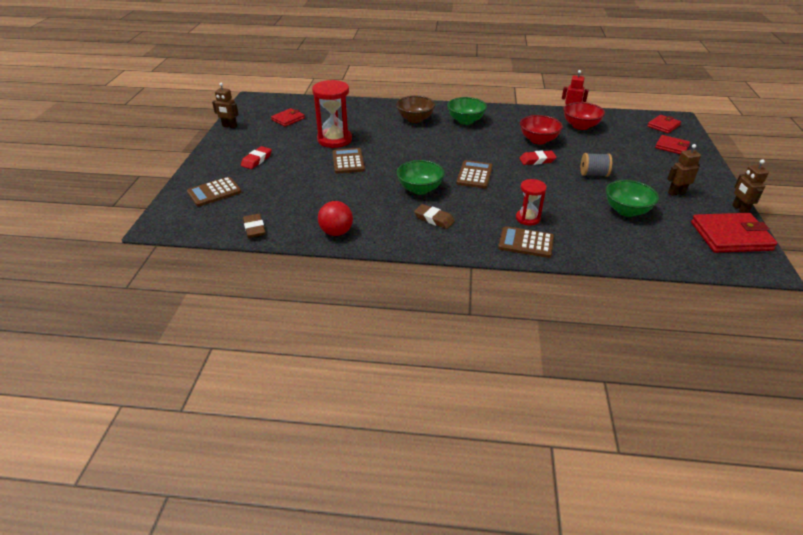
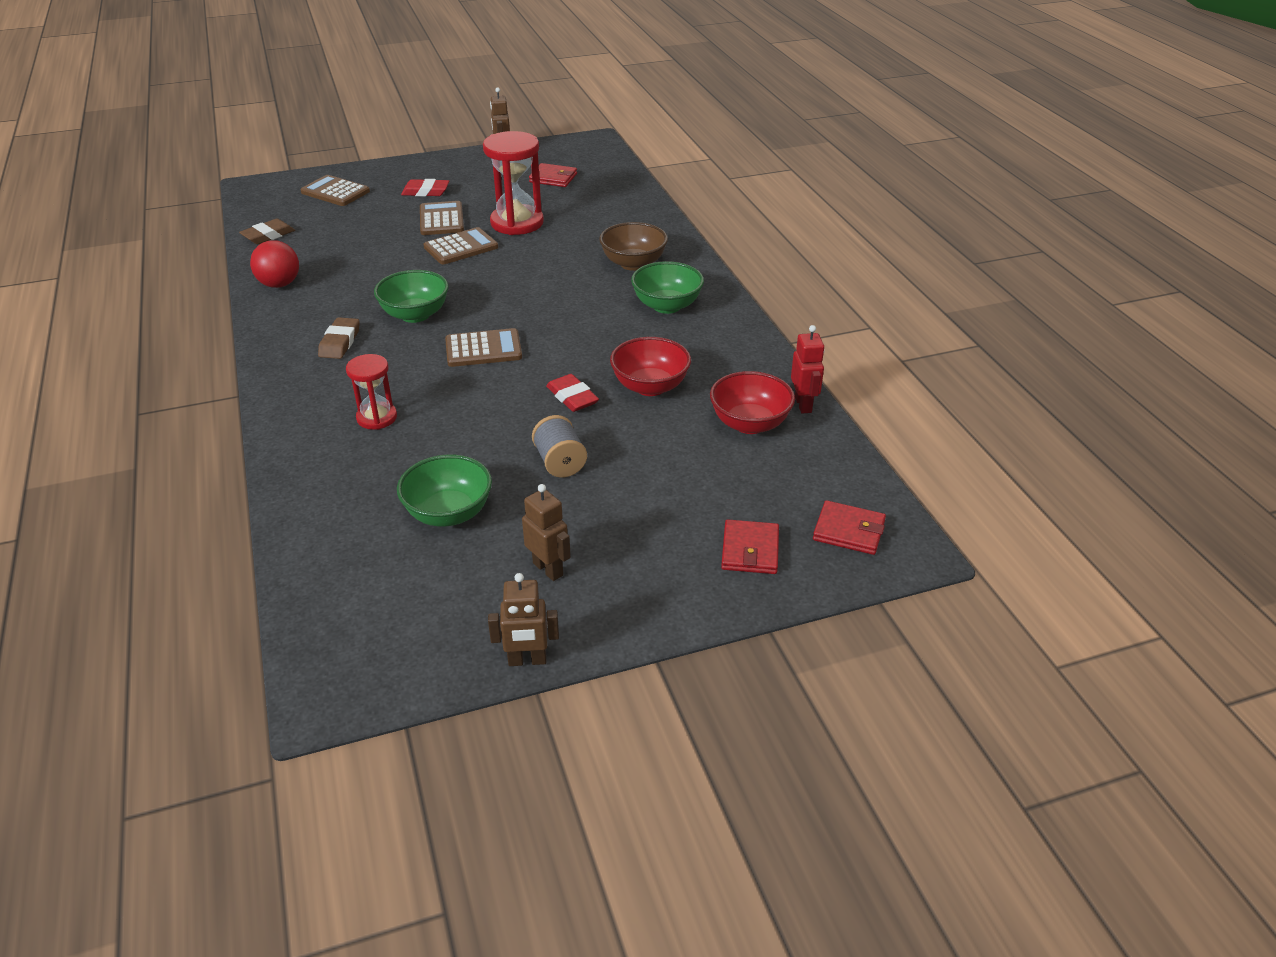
camera: 65 degrees right, 0 degrees up
(526, 243) = (308, 427): brown calculator -> brown calculator (441, 219)
(730, 236) = (416, 649): red wallet -> none
(739, 209) = (527, 660): brown robot -> brown robot turned 150 degrees counterclockwise

